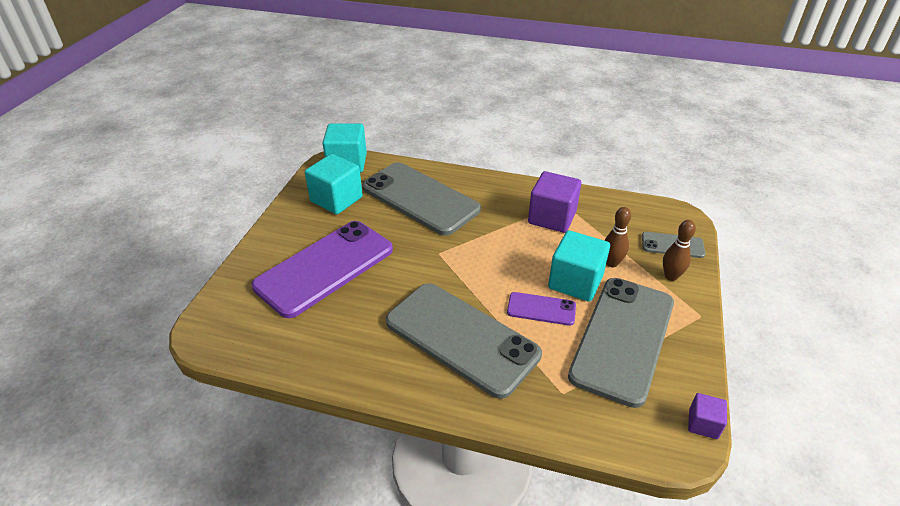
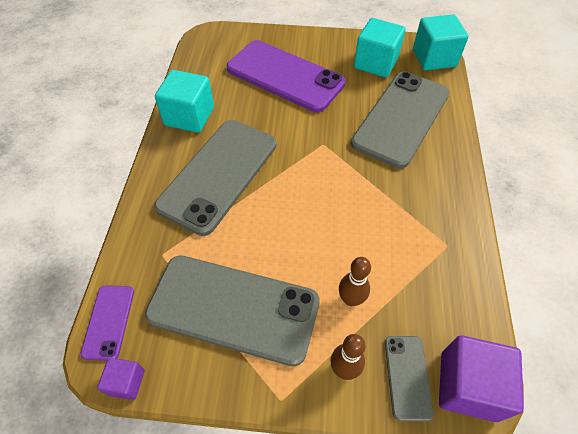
camera: 80 degrees right, 15 degrees up
(541, 309) = (264, 232): purple phone -> purple phone (109, 322)
(552, 217) = (414, 235): purple cube -> purple cube (468, 386)
(575, 282) = (310, 262): turquoise cube -> turquoise cube (189, 116)

